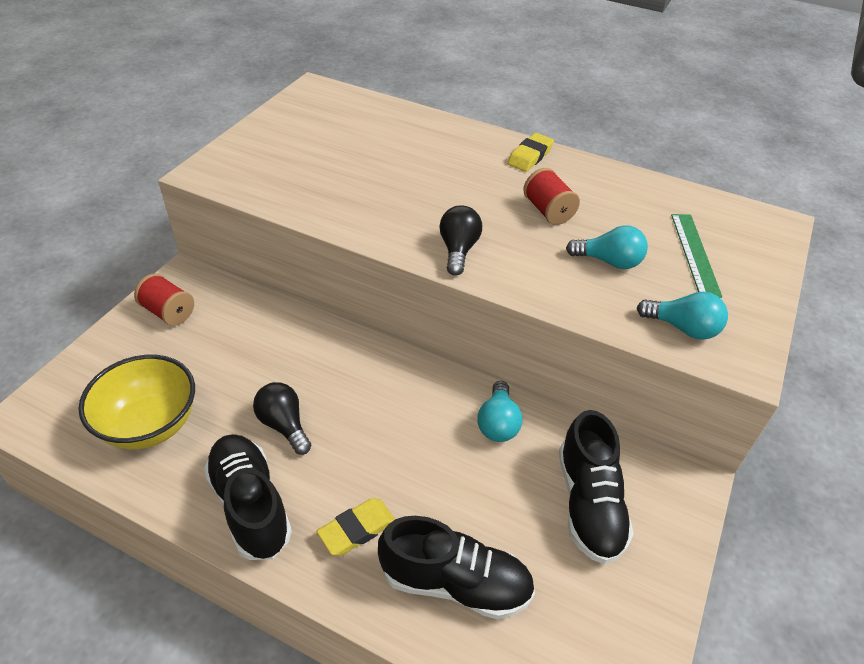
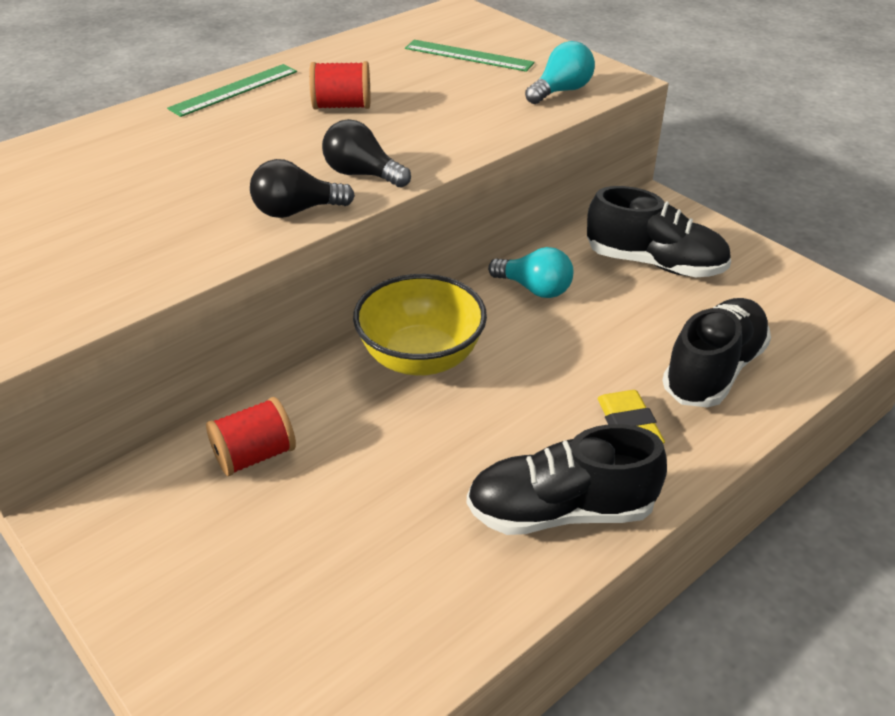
camera: 65 degrees left, 5 degrees down
(150, 425) = (374, 600): yellow bowl -> yellow bowl (421, 358)
(168, 312) = (146, 549): red spool -> red spool (254, 455)
(284, 425) = (450, 456): black light bulb -> black light bulb (296, 211)
(530, 156) = (234, 90): yellow eraser -> green ruler
(609, 261) = (448, 97): turquoise light bulb -> none

